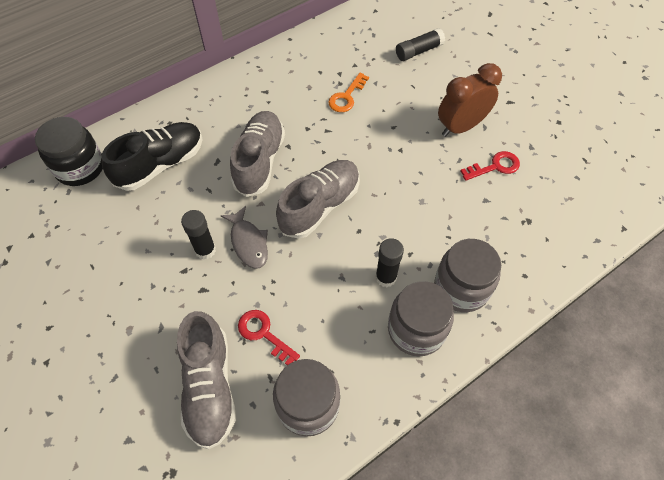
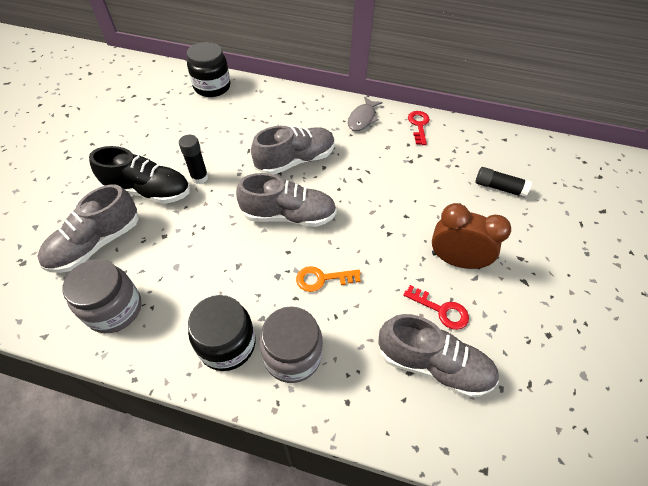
camera: 50 degrees right, 5 degrees down
(161, 164) = (247, 117): black shoe -> black shoe (148, 191)
(248, 243) = (223, 195): grey fish -> grey fish (362, 118)
(263, 334) = (156, 248): red key -> red key (419, 125)
(346, 97) = (402, 172): orange key -> orange key (322, 279)
(386, 277) = (260, 294): black glue stick -> none
(416, 329) = (227, 344): grey jar -> black jar
(533, 203) = (433, 364): none -> grey shoe

